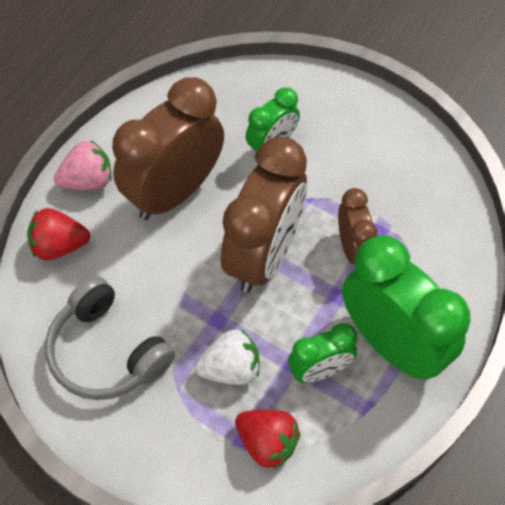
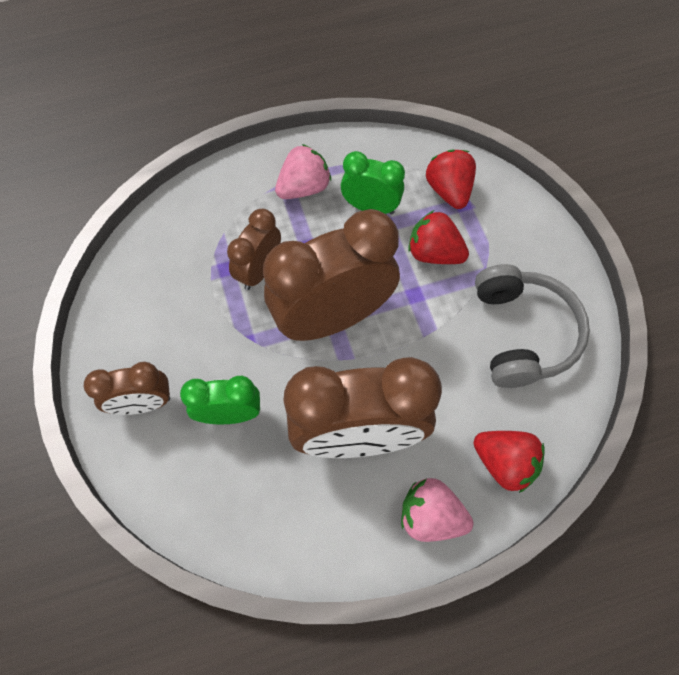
camera: 140 degrees left, 5 degrees up
(231, 368) = (434, 253): white strawberry -> red strawberry
(333, 112) = (143, 404): none -> brown clock
(392, 344) = (304, 188): green clock -> pink strawberry

